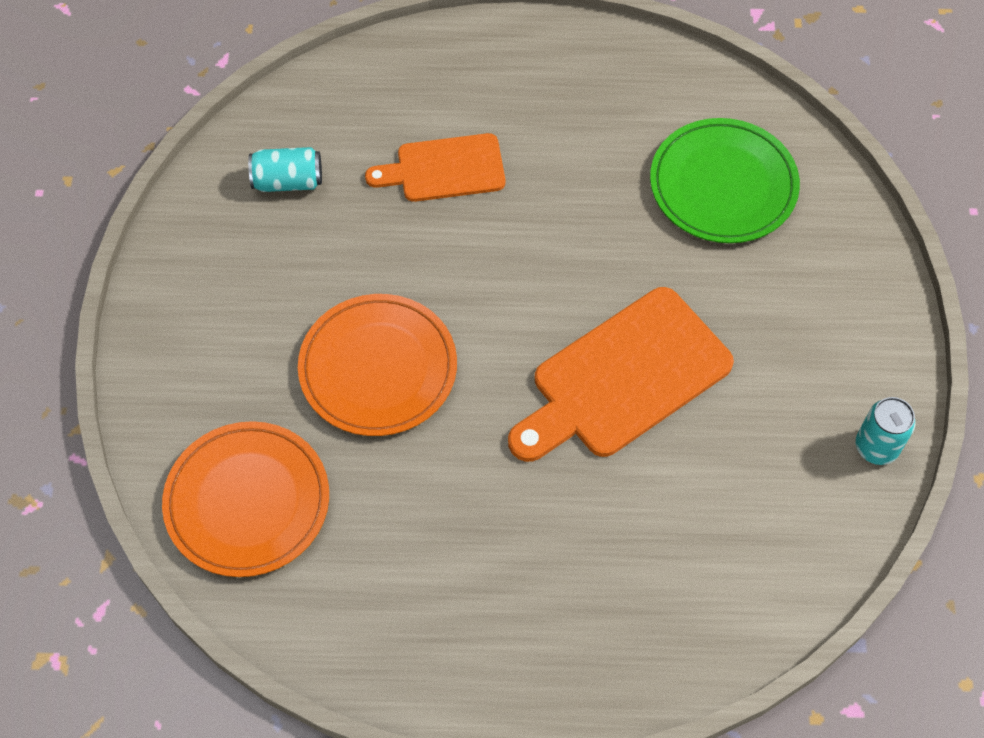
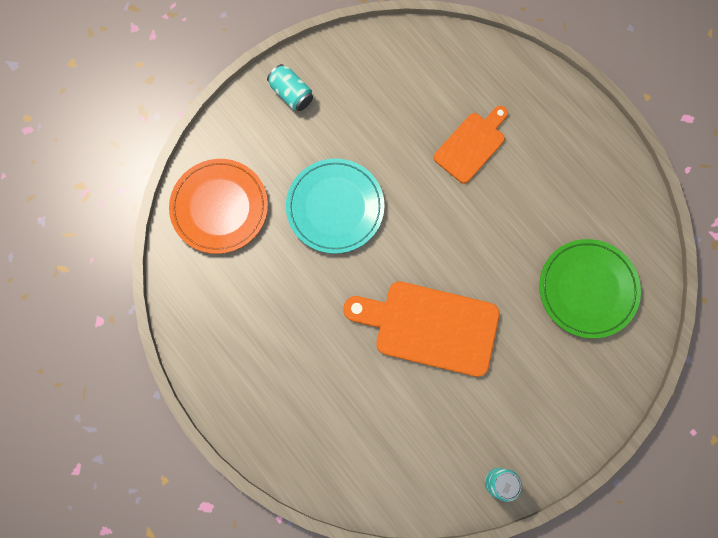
camera: 50 degrees right, 15 degrees up
(288, 181) = (398, 79): turquoise can -> turquoise can (291, 93)
(378, 368) = (335, 207): orange plate -> turquoise plate
(444, 169) = (472, 145): orange cutting board -> orange cutting board turned 90 degrees clockwise

